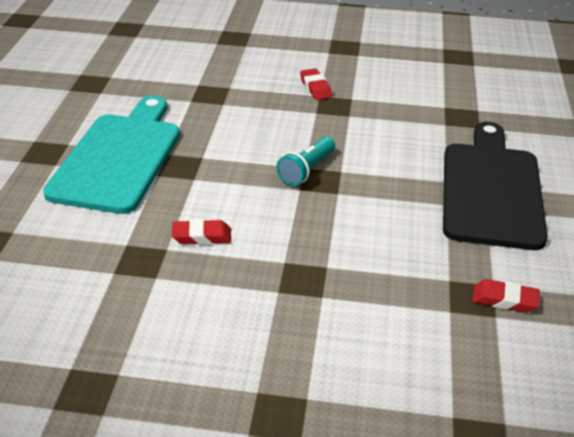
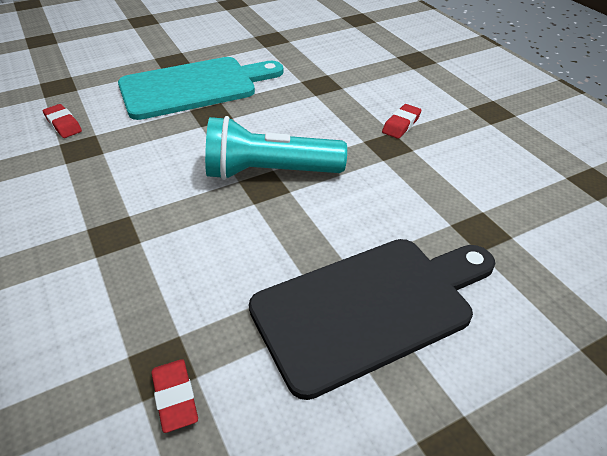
camera: 55 degrees right, 5 degrees up
(202, 236) = (130, 161): red eraser -> red eraser (63, 124)
(306, 170) = (269, 172): turquoise flashlight -> turquoise flashlight, size x1.77

